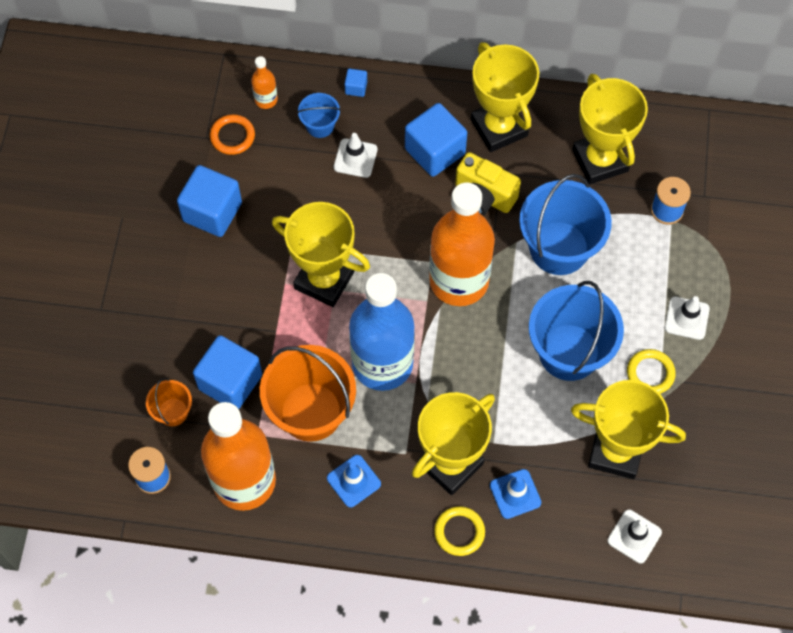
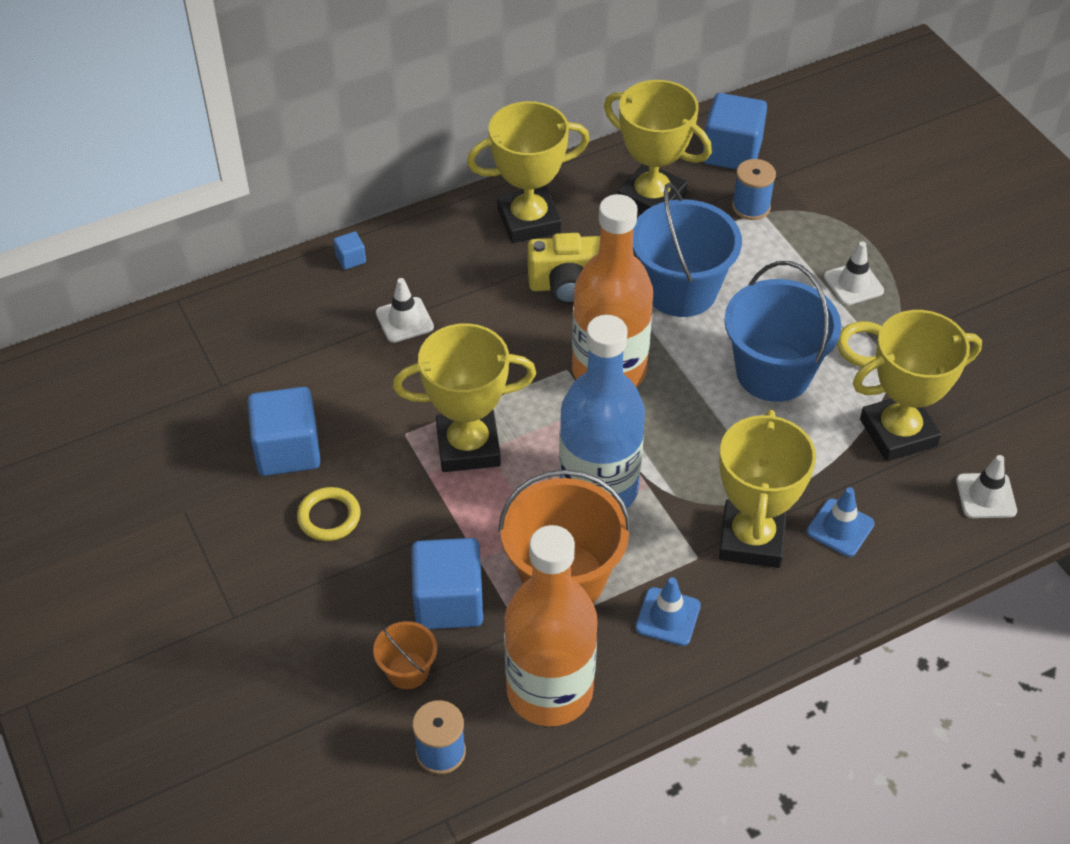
camera: 35 degrees left, 15 degrees down
(232, 136) = (251, 369): orange ring -> none
(266, 100) = (260, 317): orange bottle -> none
(320, 125) = (341, 310): blue bucket -> none
(435, 151) = (482, 272): blue cube -> blue cube (731, 152)
(459, 532) = (819, 597): yellow ring -> yellow ring (329, 517)
(499, 128) = (529, 221): yellow trophy -> yellow trophy turned 45 degrees counterclockwise

